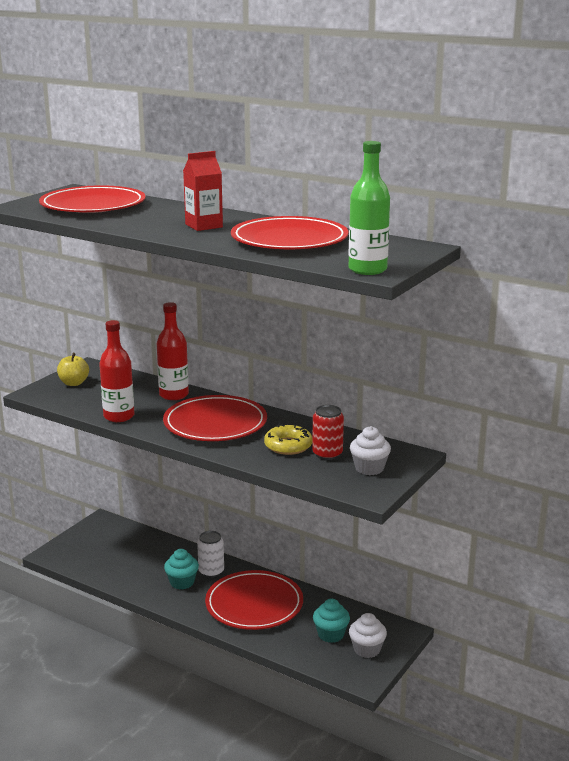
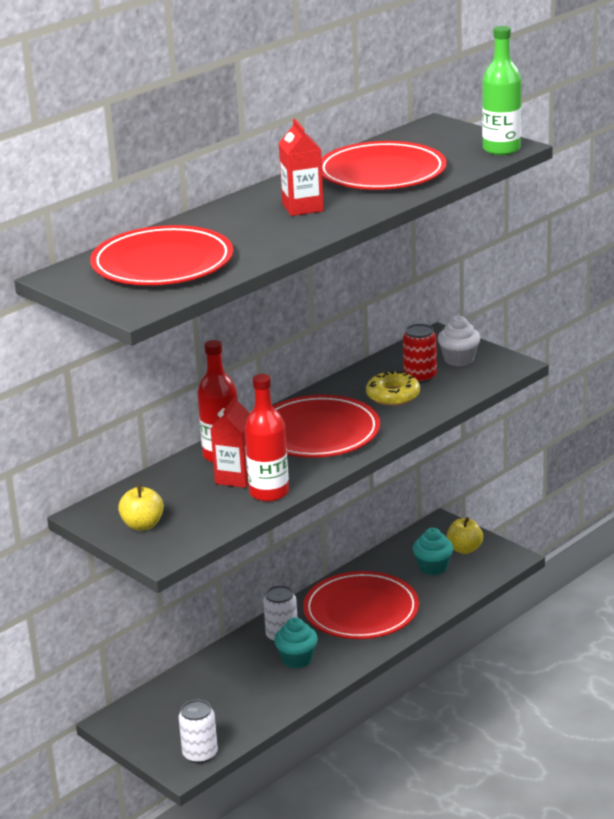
camera: 75 degrees left, 5 degrees up
(65, 558) = (200, 754): none -> white can
(141, 403) = (236, 477): none -> red carton
(367, 649) = (464, 549): white cupcake -> yellow apple

